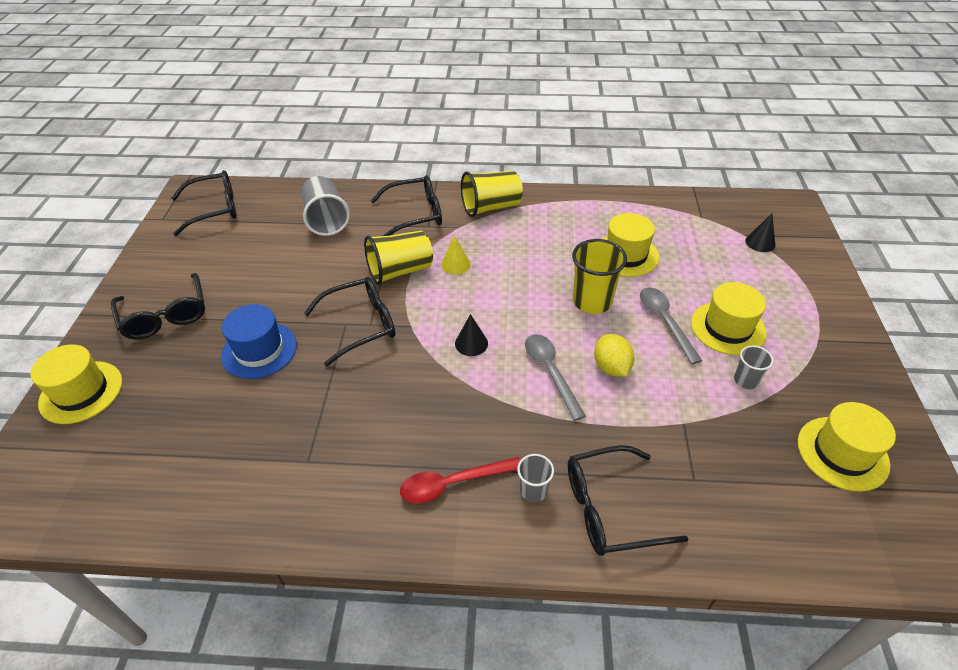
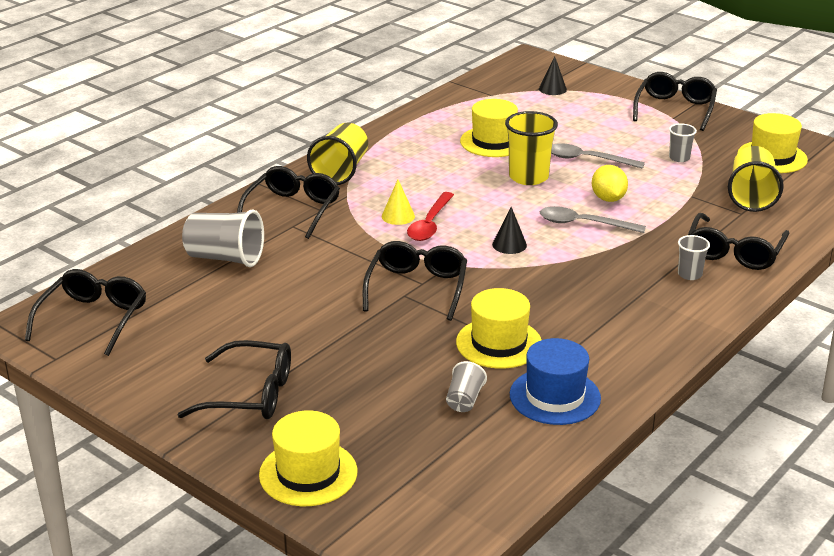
camera: 55 degrees left, 15 degrees down
(218, 430) = (464, 400): none -> grey cup
(259, 350) = (381, 351): blue hat -> blue hat (555, 396)
(400, 271) = (368, 245): yellow cup -> yellow cup (751, 196)
(453, 483) = (649, 304): red spoon -> red spoon (430, 224)
(611, 367) = (608, 199): yellow lemon -> yellow lemon turned 60 degrees clockwise
(728, 328) = (623, 141): yellow hat -> yellow hat (499, 343)
(837, 333) = (675, 109): none -> black glasses

